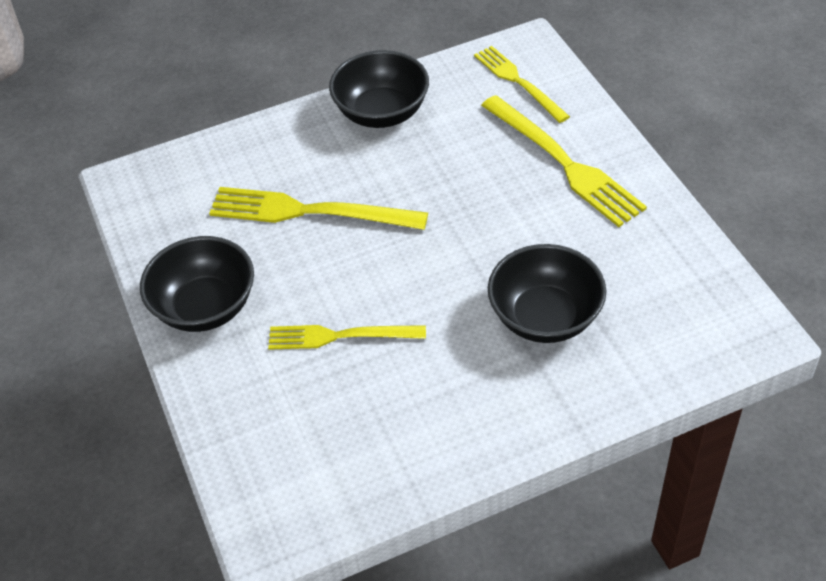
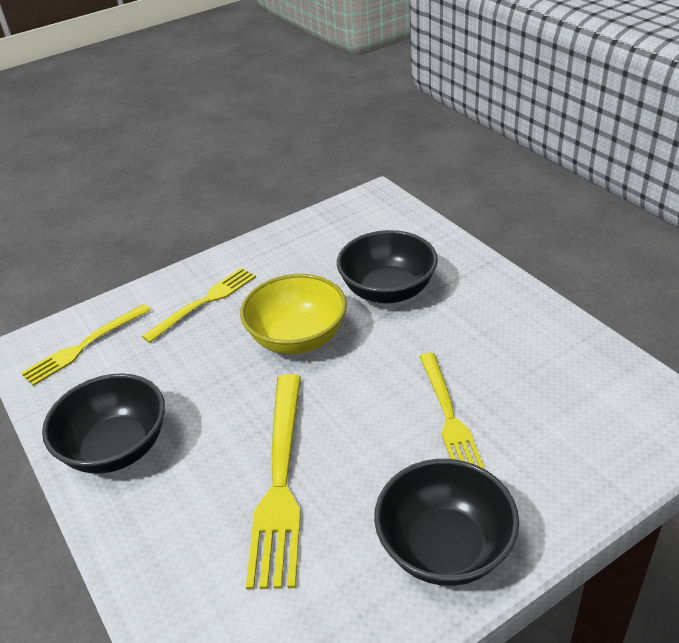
camera: 100 degrees left, 10 degrees down
(485, 233) = (298, 338): none -> yellow bowl
(563, 163) = (204, 303): yellow fork -> yellow fork, size x0.66

